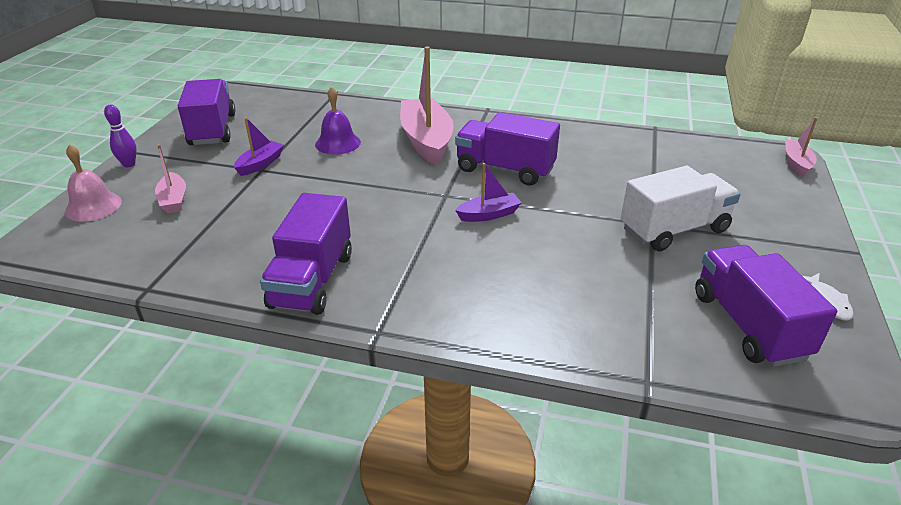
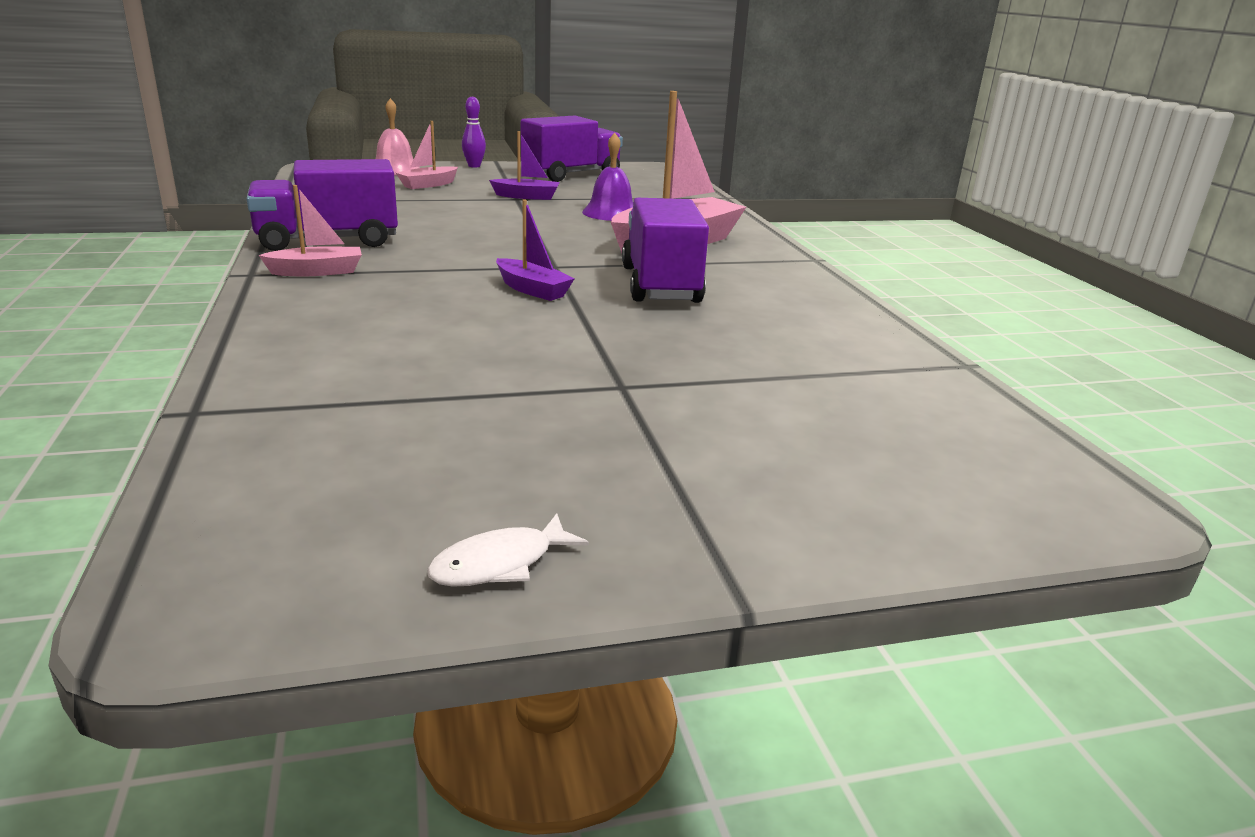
camera: 60 degrees right, 10 degrees down
(674, 230) = (620, 403): white truck -> none
(748, 325) = (370, 481): purple truck -> none
(796, 163) = (1077, 517): pink boat -> pink boat (317, 272)

